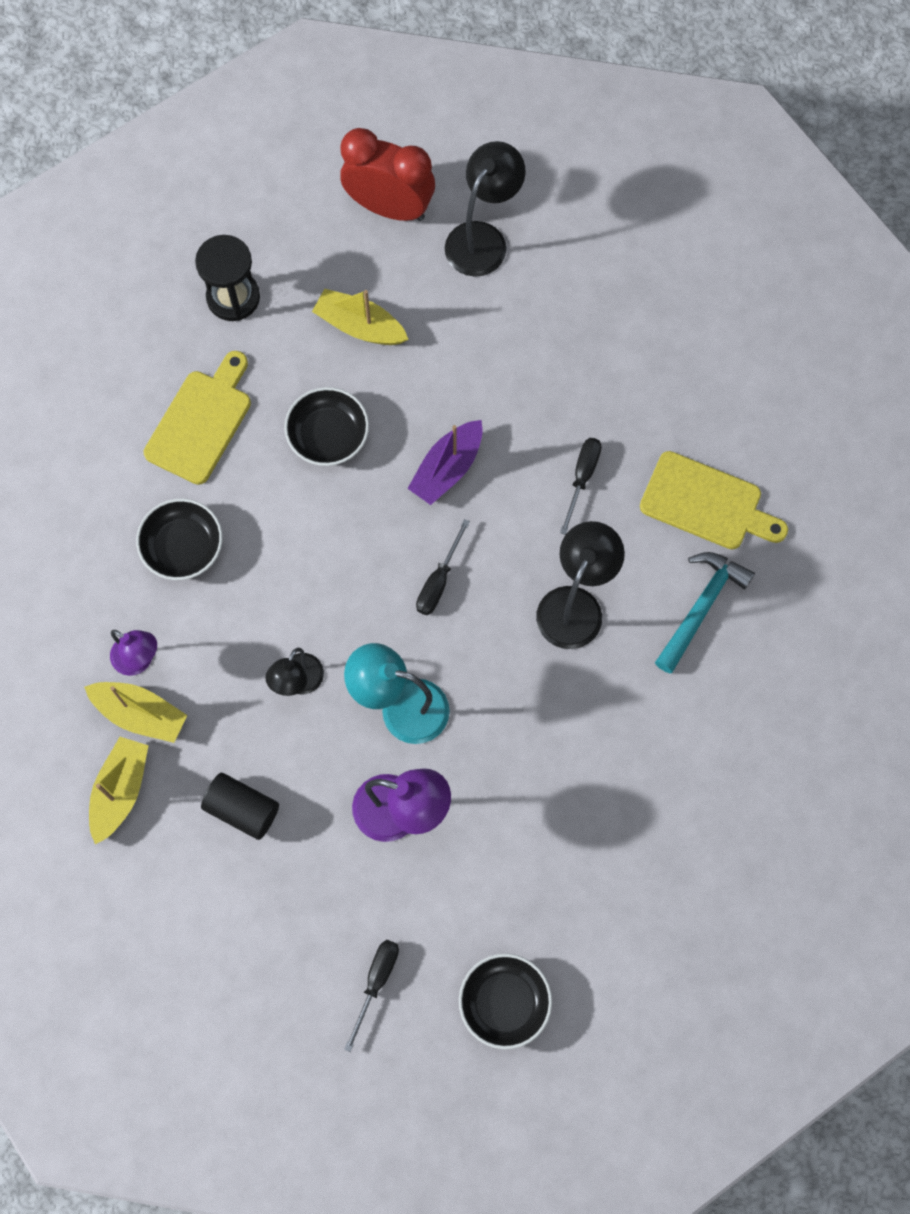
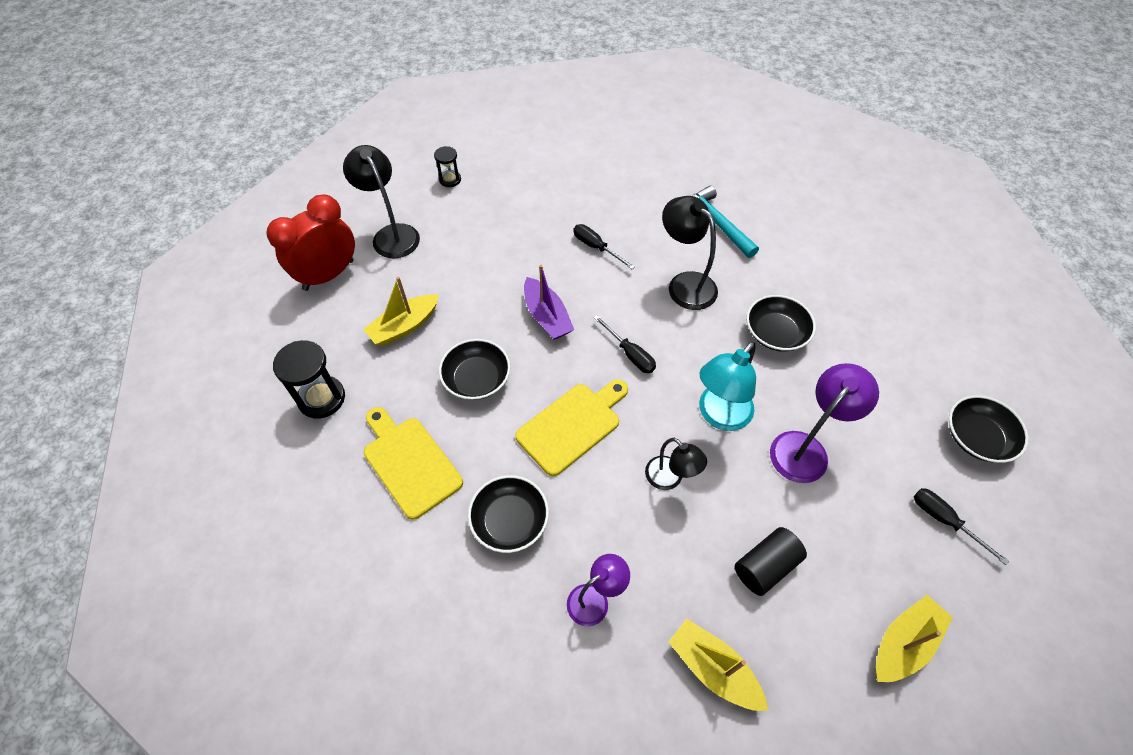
camera: 65 degrees left, 15 degrees down
(140, 714) = (646, 620): yellow boat -> yellow boat (903, 643)
(550, 735) = (775, 333): none -> black bowl
(607, 254) = (450, 180): none -> black hourglass
(707, 503) = (647, 195): yellow cutting board -> yellow cutting board (572, 425)

